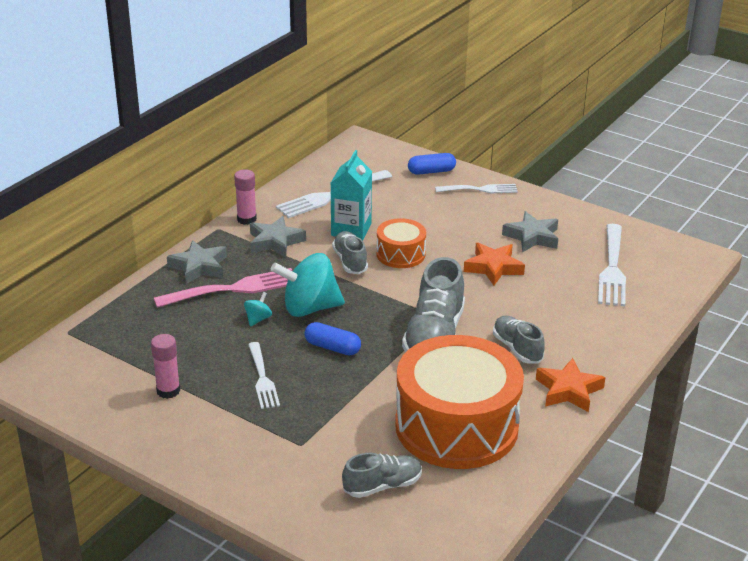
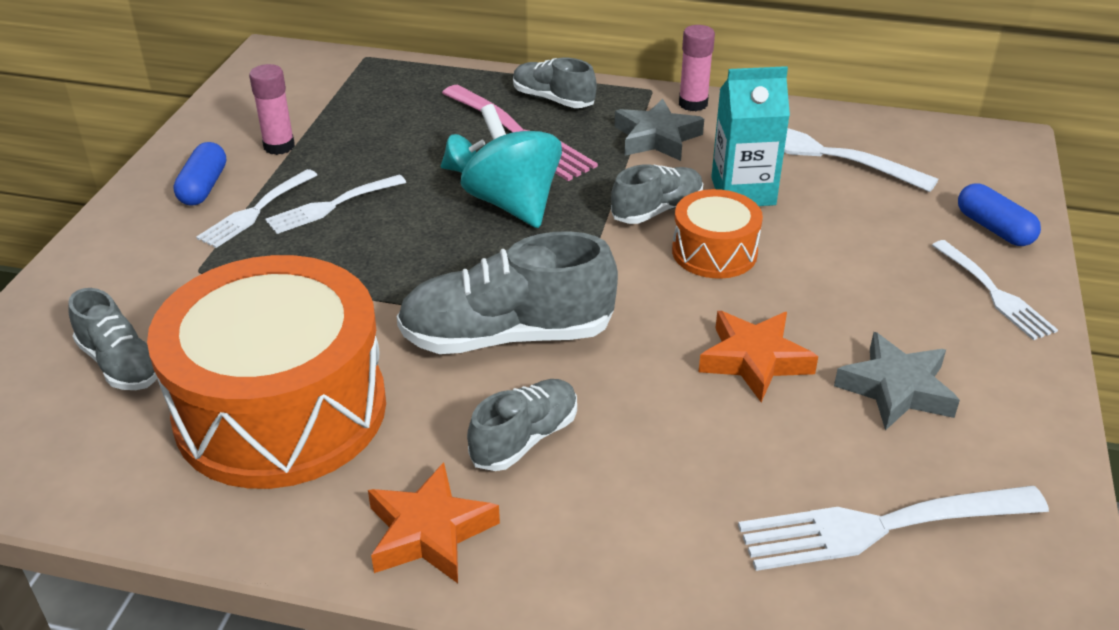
camera: 70 degrees right, 5 degrees up
(199, 267) = (553, 99): grey star -> grey shoe
(246, 412) = (255, 211): none -> white fork
(332, 347) = (429, 245): blue capsule -> blue capsule (203, 187)

